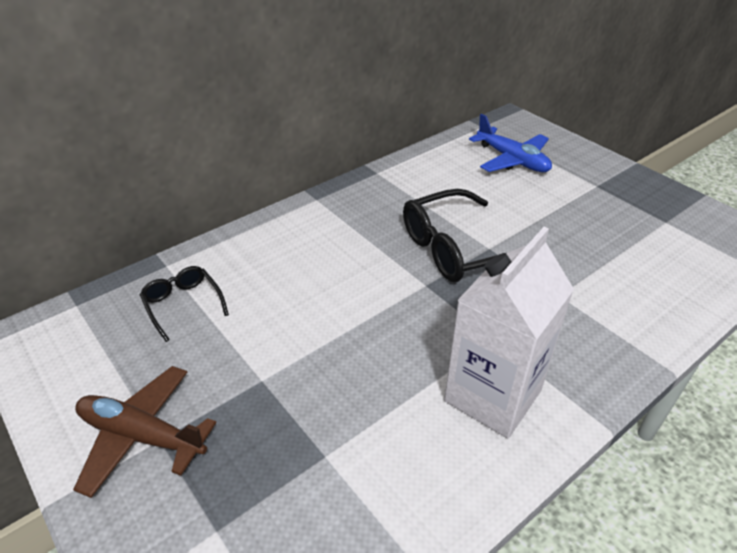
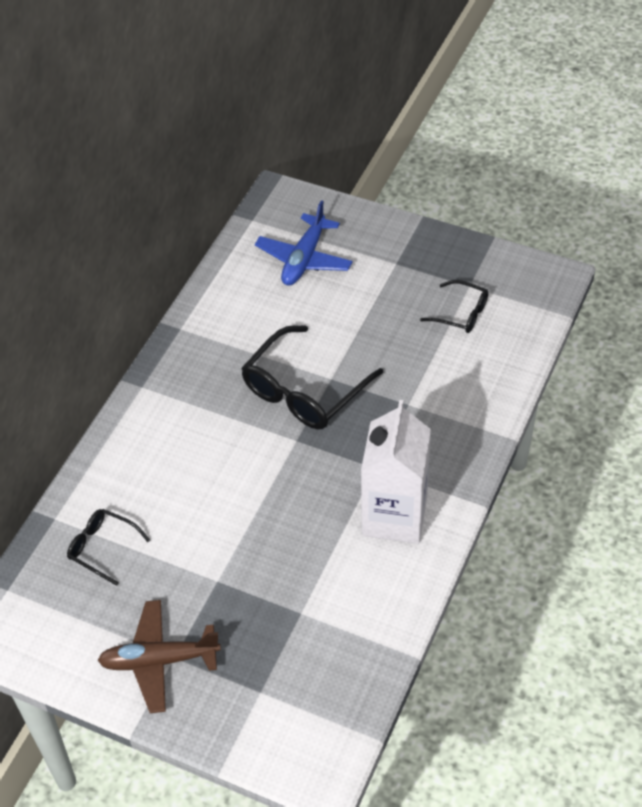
camera: 25 degrees left, 10 degrees up
(512, 160) = (304, 259): blue plane -> blue plane turned 90 degrees clockwise
(649, 239) = (461, 313): none -> black glasses

